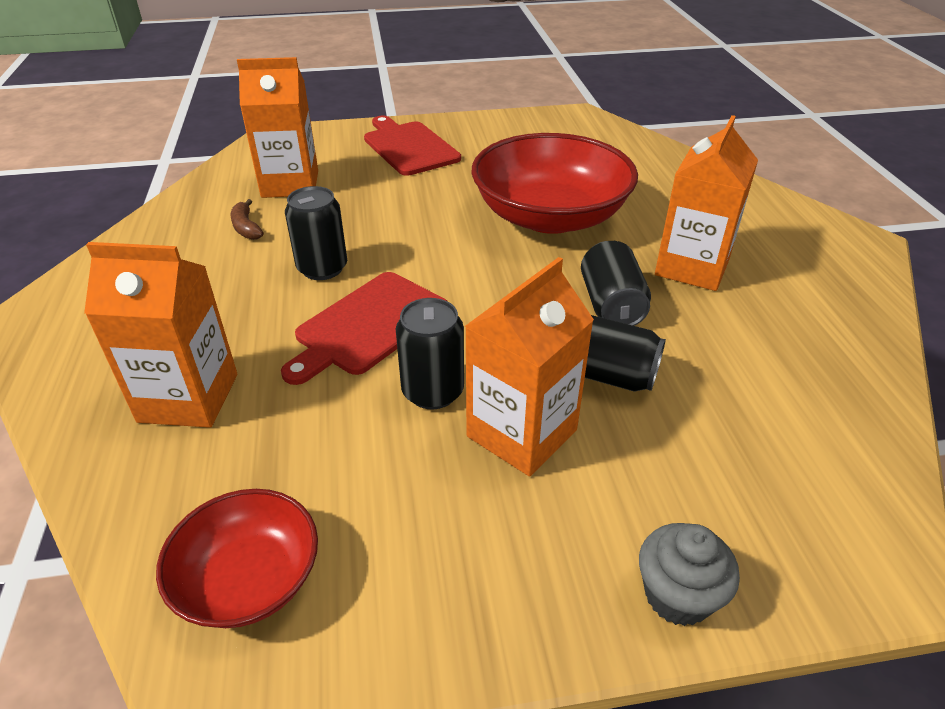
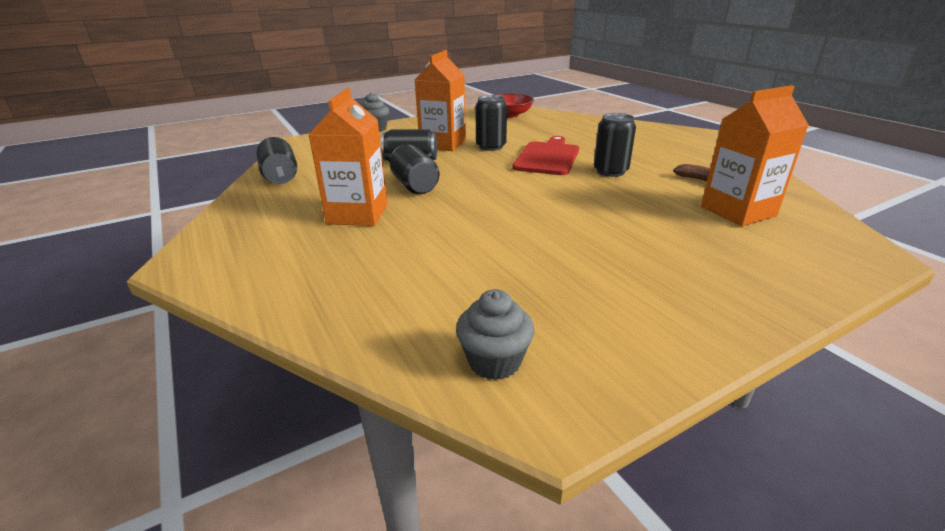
camera: 160 degrees right, 10 degrees down
(188, 398) = (590, 131): orange carton -> none
(409, 147) = (710, 274): red cutting board -> none
(550, 216) = (487, 229): red bowl -> none
(596, 134) = (494, 361): none -> grey cupcake
(844, 387) = (280, 176): none -> black can

